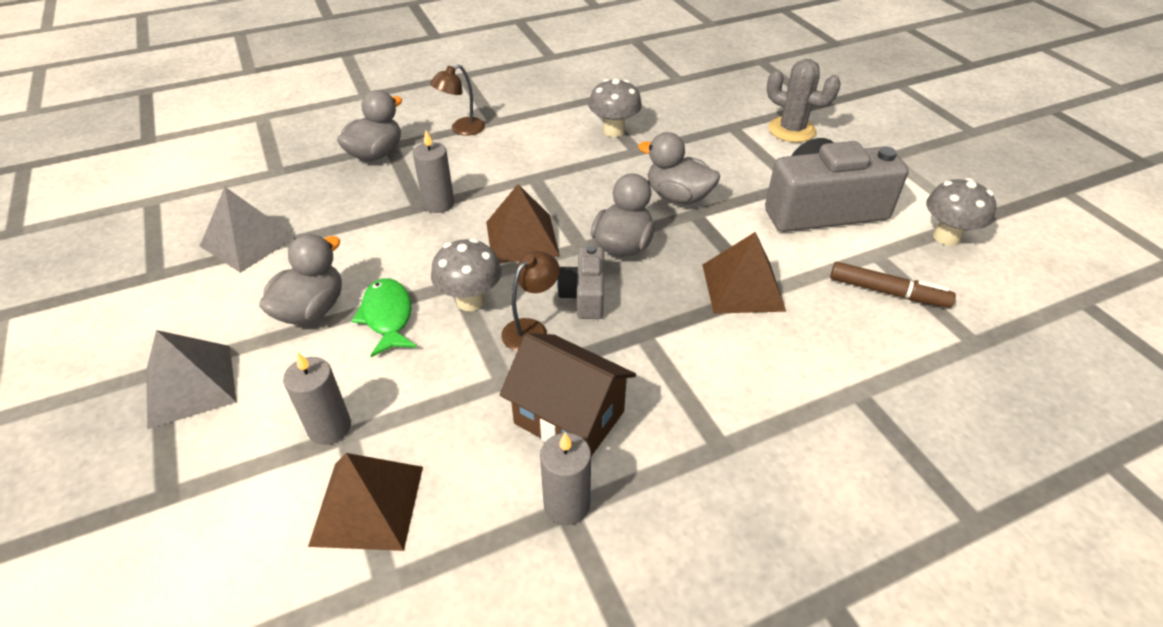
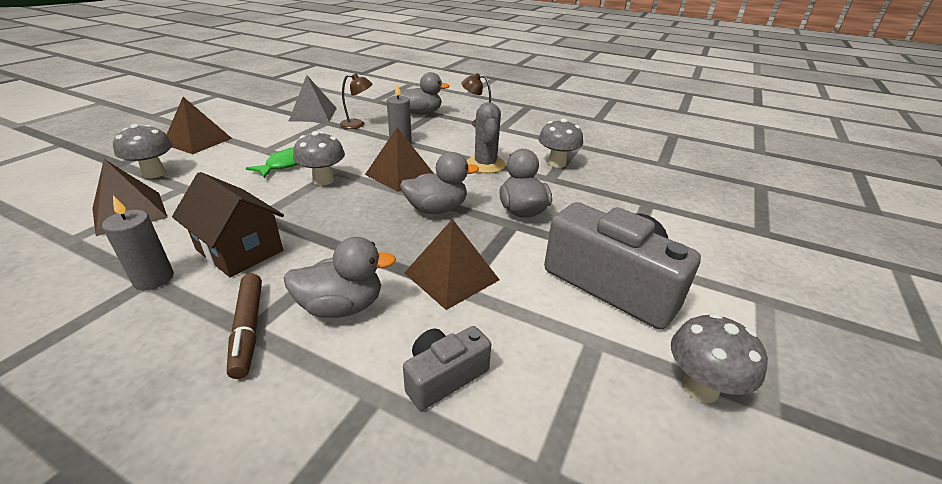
camera: 50 degrees right, 10 degrees down
(190, 385) = (198, 141): grey pyramid -> brown pyramid
(260, 458) = (154, 173): none -> grey mushroom
(311, 310) = (275, 145): grey duck -> grey duck (342, 306)
(329, 427) = (186, 181): grey candle -> none
(531, 329) = (315, 207): brown lamp -> brown lamp (357, 124)
(569, 417) = (239, 250): brown house -> brown house turned 45 degrees counterclockwise
(584, 295) = (367, 213): grey camera -> grey camera (444, 376)
(791, 130) = (696, 231): grey cactus -> grey cactus (485, 164)
(887, 292) = (546, 368): brown marker -> brown marker (248, 329)

